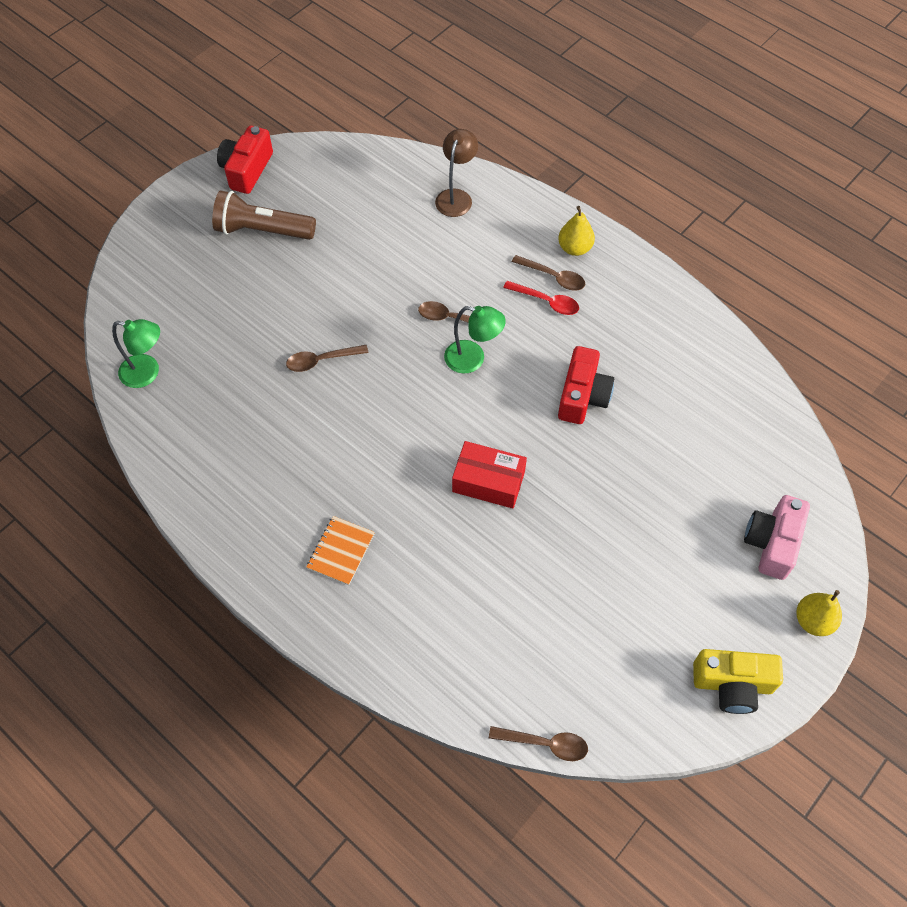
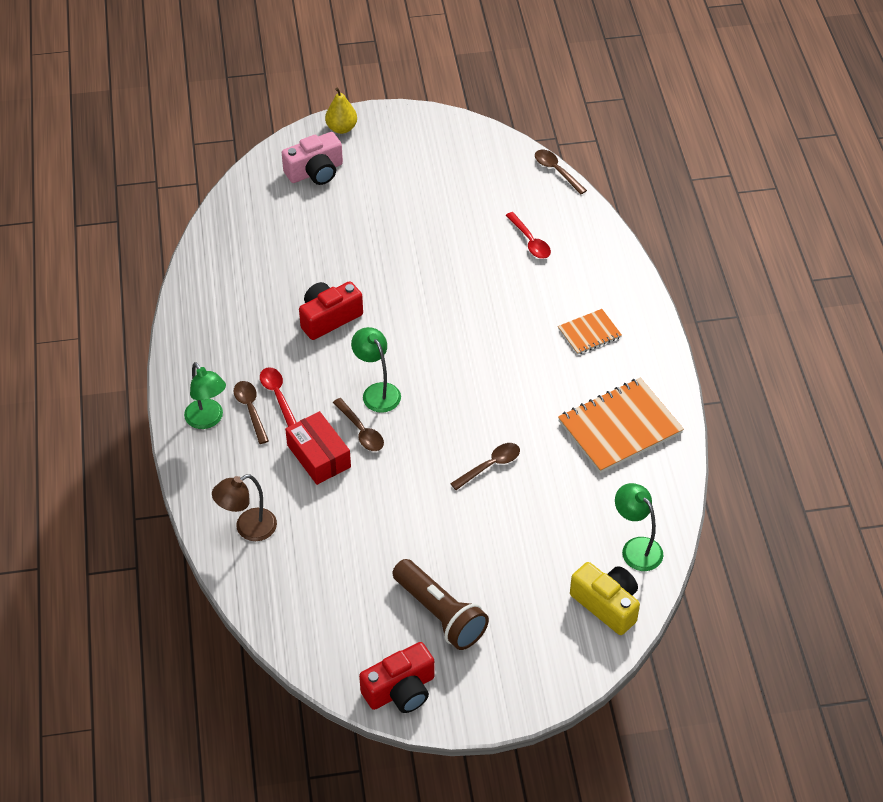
camera: 140 degrees left, 10 degrees down
(238, 471) = (620, 427): none -> orange notebook
(321, 360) = (490, 466): brown spoon -> brown spoon turned 60 degrees counterclockwise
(488, 482) = (451, 310): red box -> red box (319, 456)
(488, 620) = (530, 241): none -> red spoon
(575, 248) = (208, 420): yellow pear -> green lamp
(732, 684) = (422, 132): yellow camera -> yellow camera (607, 604)

